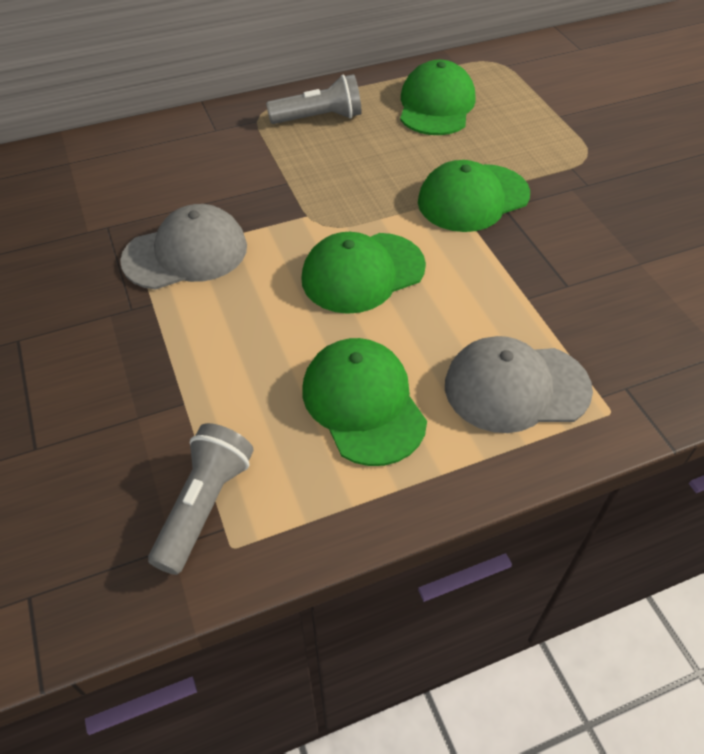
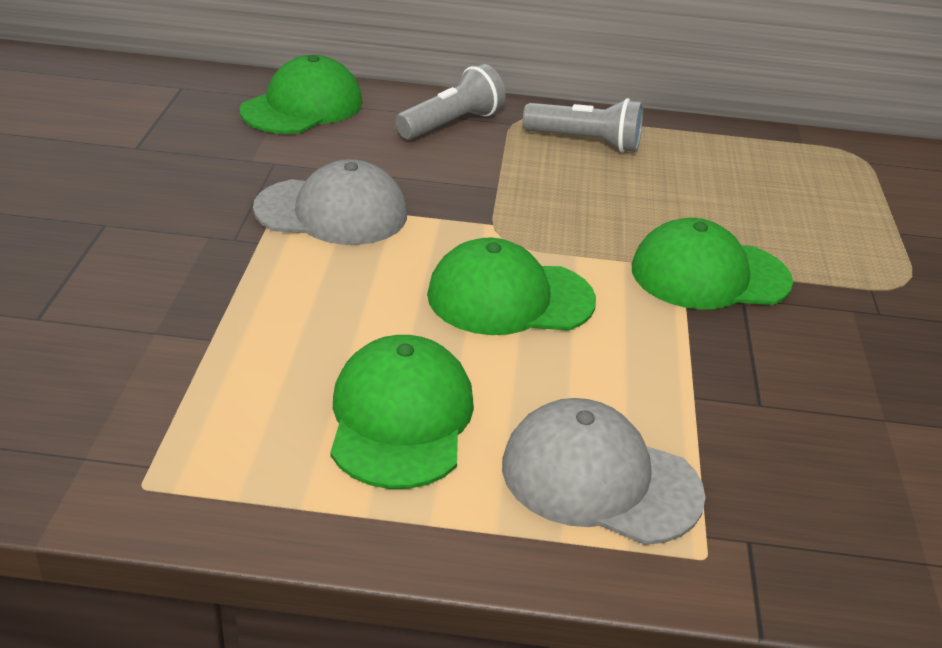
camera: 25 degrees right, 15 degrees down
(204, 505) = (149, 436): grey flashlight -> grey flashlight (451, 124)
(436, 105) = (740, 173): green cap -> green cap (302, 106)

